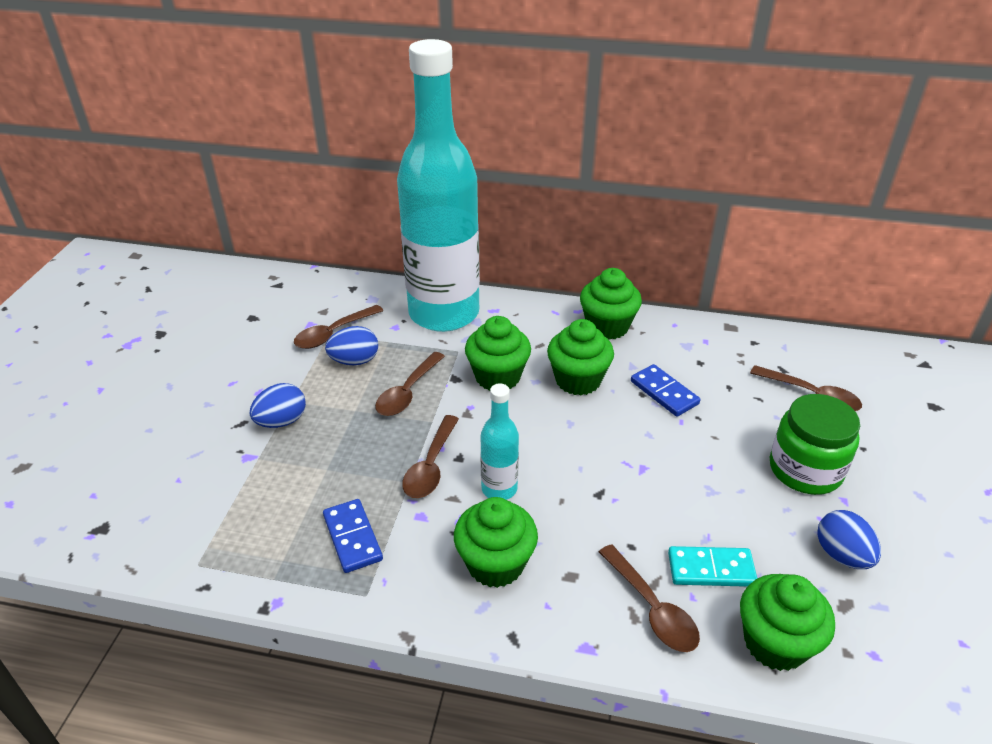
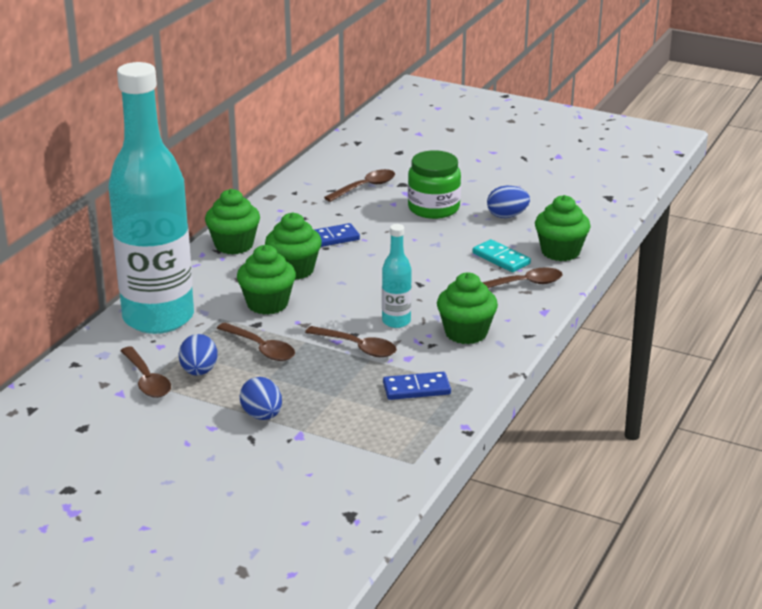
camera: 75 degrees left, 10 degrees down
(711, 569) = (501, 258): turquoise domino -> turquoise domino turned 60 degrees counterclockwise

